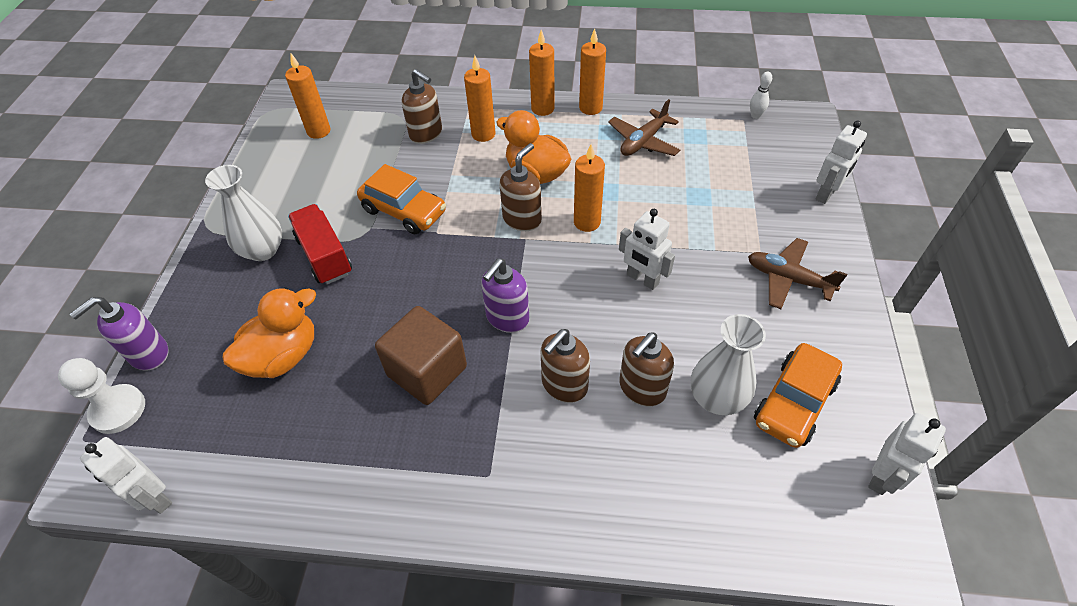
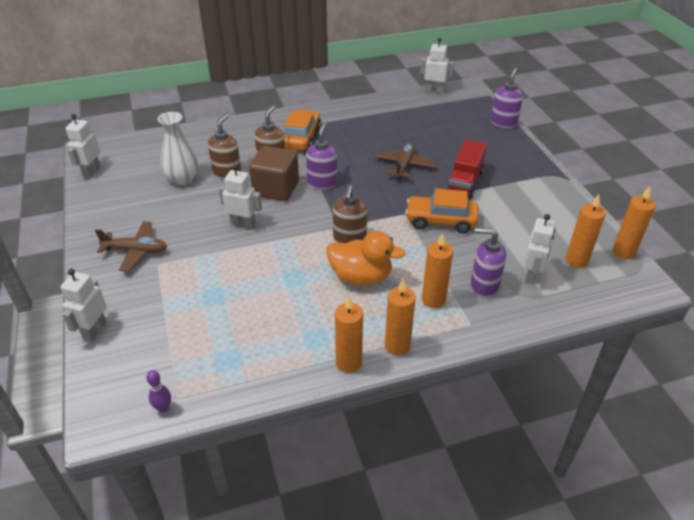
camera: 155 degrees right, 10 degrees down
(118, 410) = (488, 105): white pawn -> none
(263, 250) = (507, 175): white vase -> none
(283, 356) = (434, 138): orange duck -> none
(324, 256) = (465, 182): red truck -> red truck turned 75 degrees clockwise
(374, 130) = (531, 275): none -> white robot
(426, 134) = (484, 285): brown soap dispenser -> purple soap dispenser
(427, 371) = (351, 151): brown cube -> brown cube (276, 189)
(587, 222) = (299, 250): orange candle -> orange candle (623, 252)
(643, 141) = (278, 337): brown plane -> brown plane (404, 165)
(755, 116) = (163, 408): white bowling pin -> purple bowling pin
(794, 403) = (137, 187): orange car -> orange car (301, 138)

